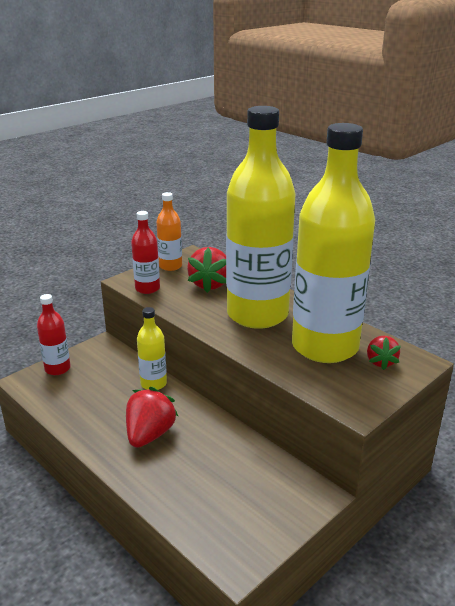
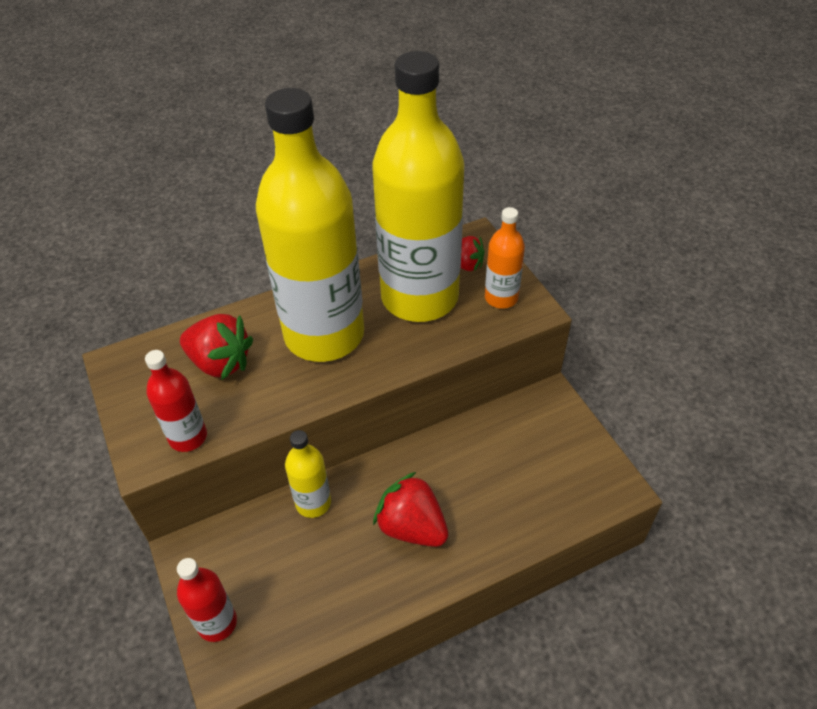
camera: 70 degrees left, 20 degrees up
(170, 266) = (137, 395): orange bottle -> orange bottle (501, 298)

